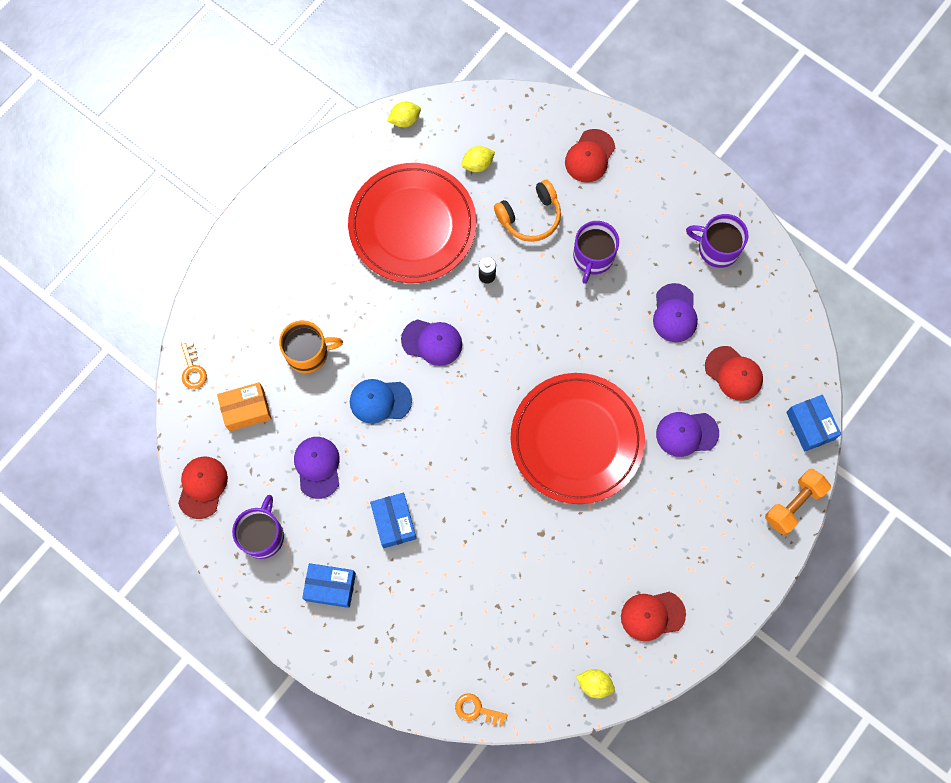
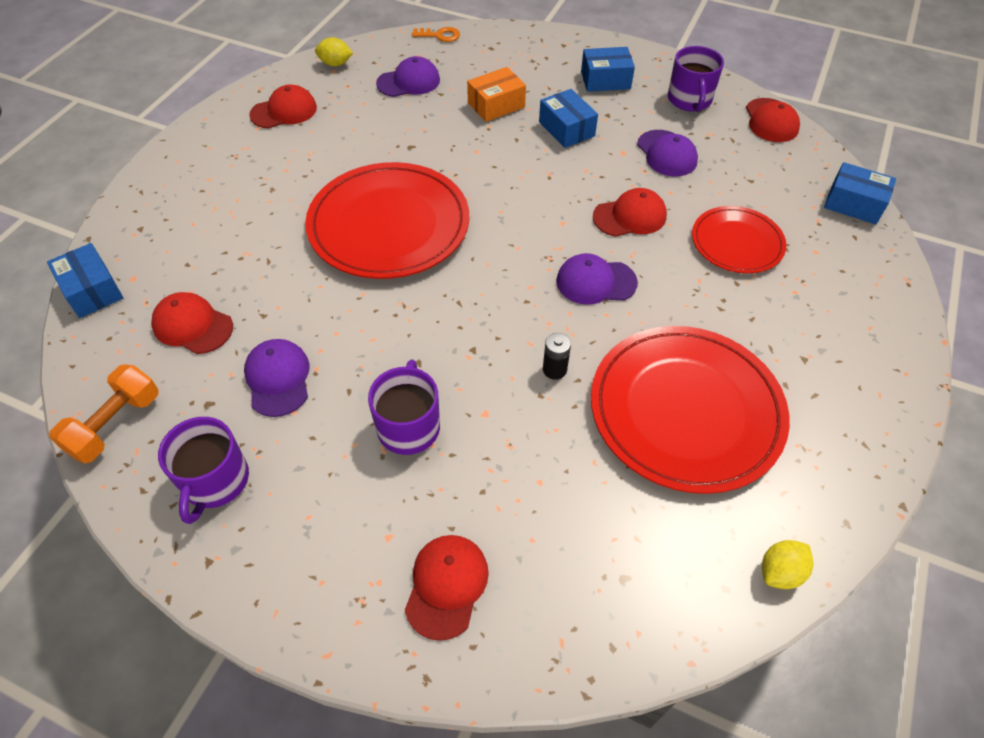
camera: 165 degrees right, 20 degrees down
(193, 370) = (853, 204): orange key -> blue box
(246, 409) = (771, 183): orange box -> orange box (496, 105)
(308, 353) = (737, 243): orange mug -> red plate
(380, 401) = (630, 216): blue cap -> red cap
(477, 164) = (628, 525): yellow lemon -> none
(530, 216) = (518, 462): orange headphones -> none
(686, 433) = (255, 254): purple cap -> purple cap (409, 82)
(717, 248) = (215, 481): purple mug -> purple mug turned 90 degrees clockwise
(794, 504) = (123, 215): orange dumbbell -> orange dumbbell (115, 424)

